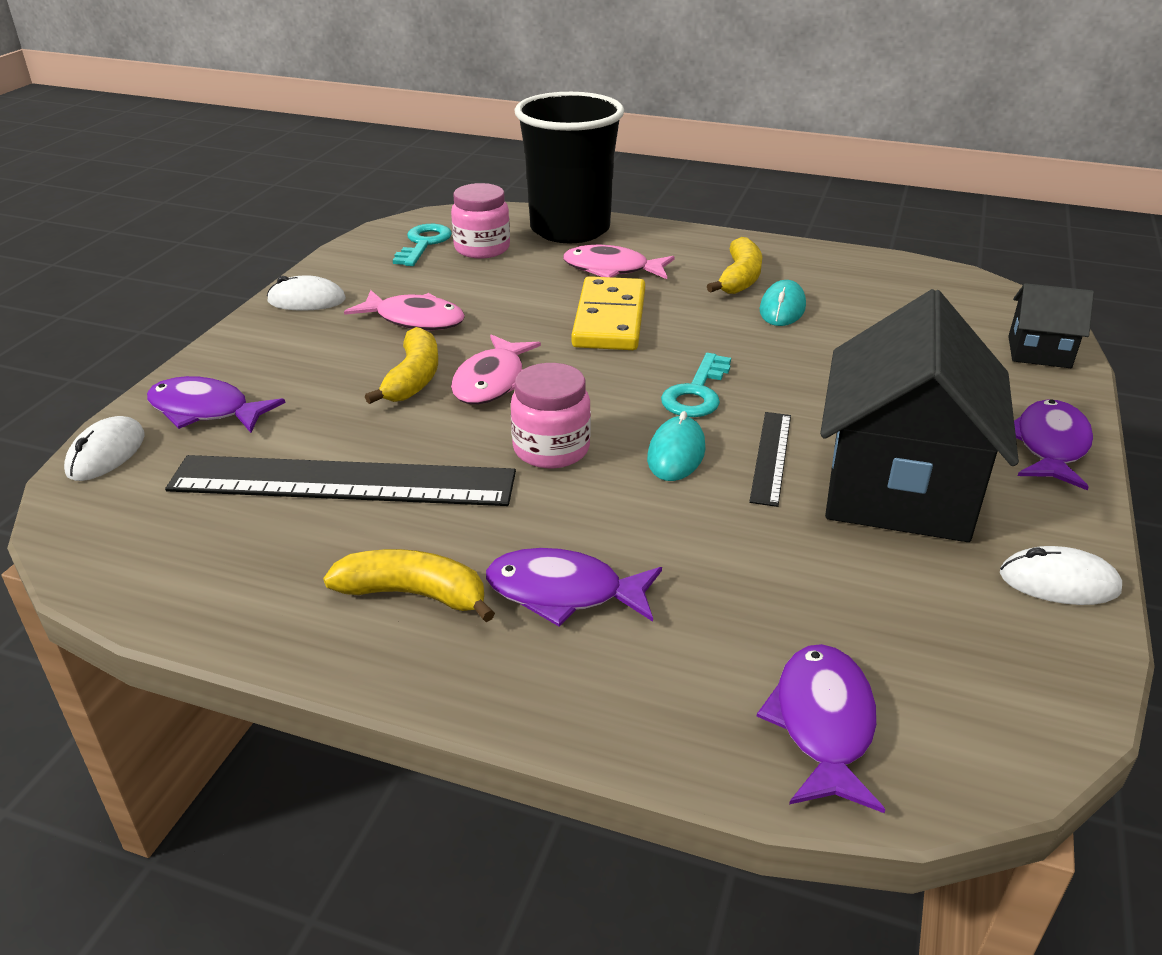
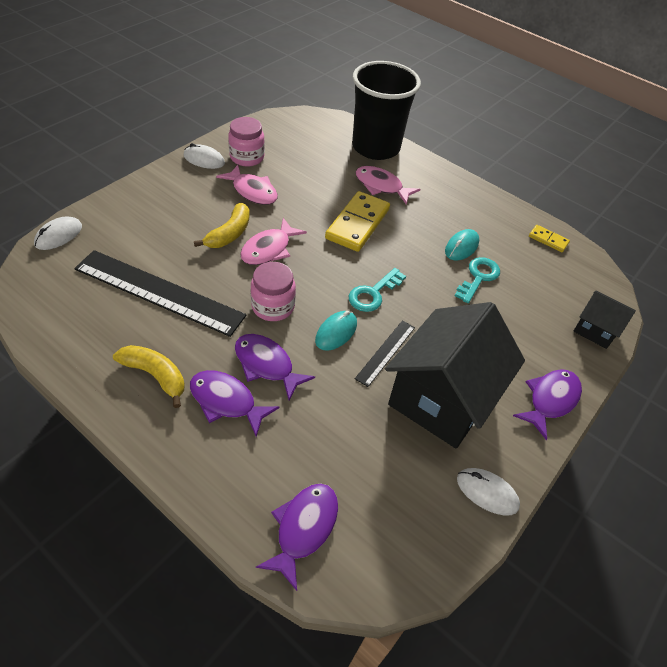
camera: 15 degrees right, 15 degrees up
(206, 411) = (117, 222): purple fish -> purple fish (266, 365)
(423, 244) = (287, 135): turquoise key -> turquoise key (478, 277)
(482, 248) = (317, 148): pink jar -> pink jar (247, 157)
(739, 278) = (451, 216): yellow banana -> none
(894, 273) = (548, 240): none -> yellow domino

